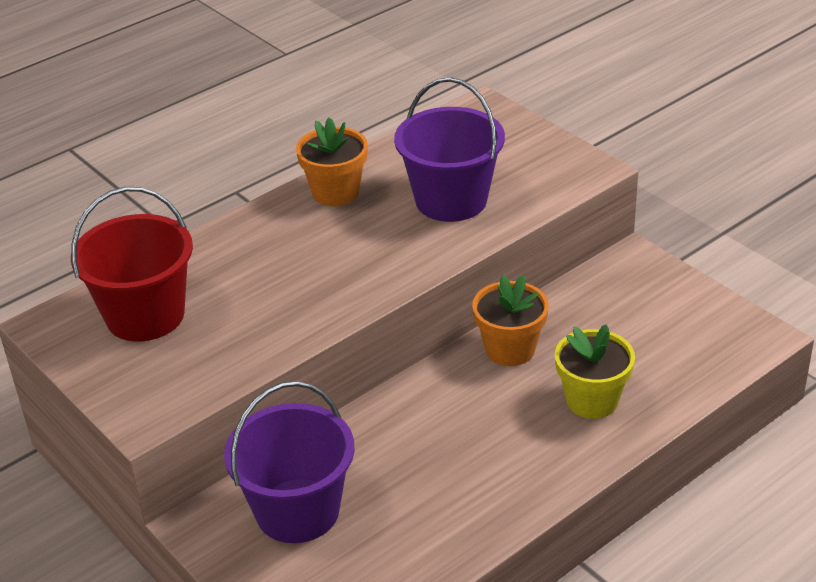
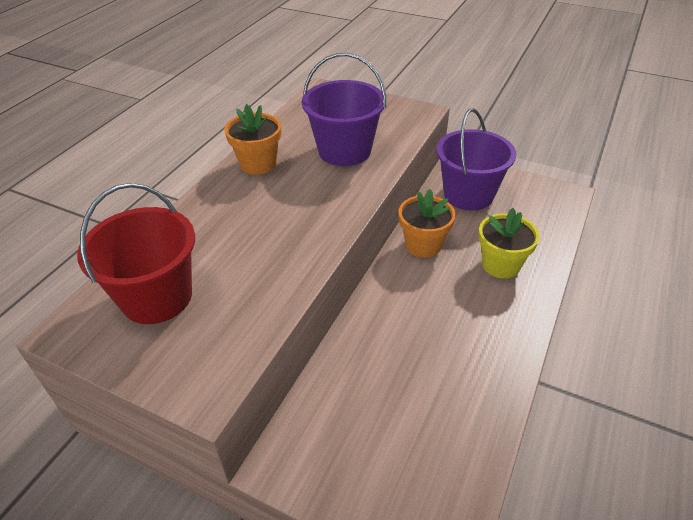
camera: 25 degrees left, 5 degrees up
(297, 511) = (352, 422): purple bucket -> purple bucket (468, 194)

